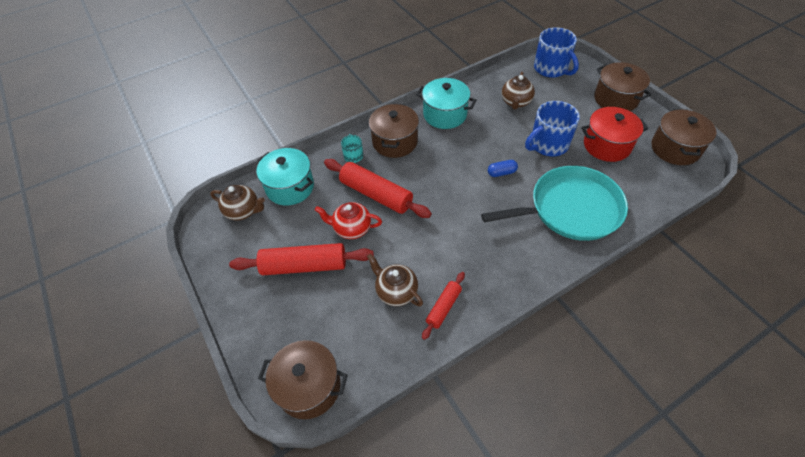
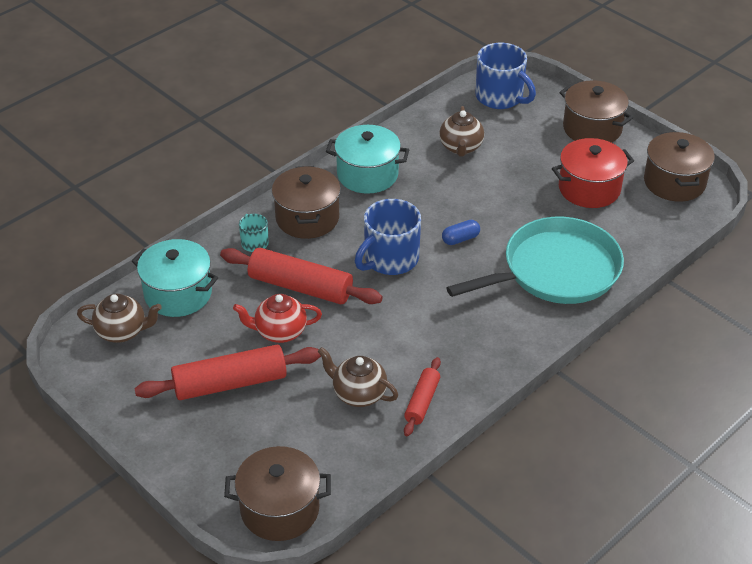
camera: 15 degrees left, 10 degrees down
(548, 144) = (514, 197): blue mug -> blue mug (390, 259)

